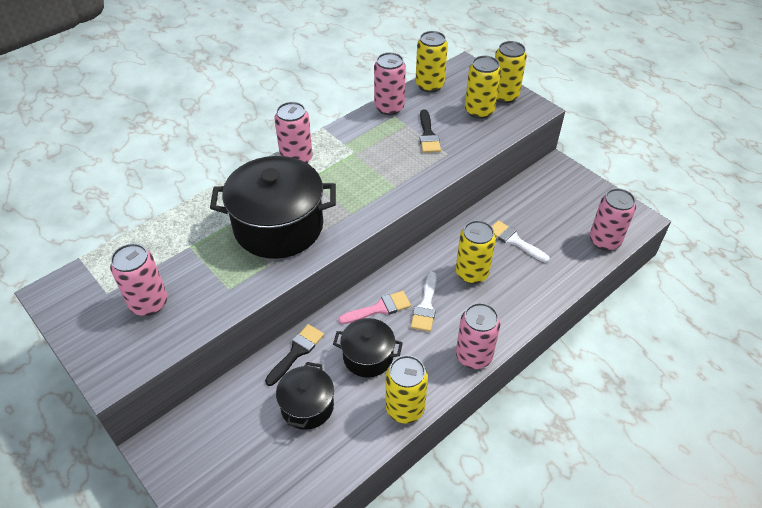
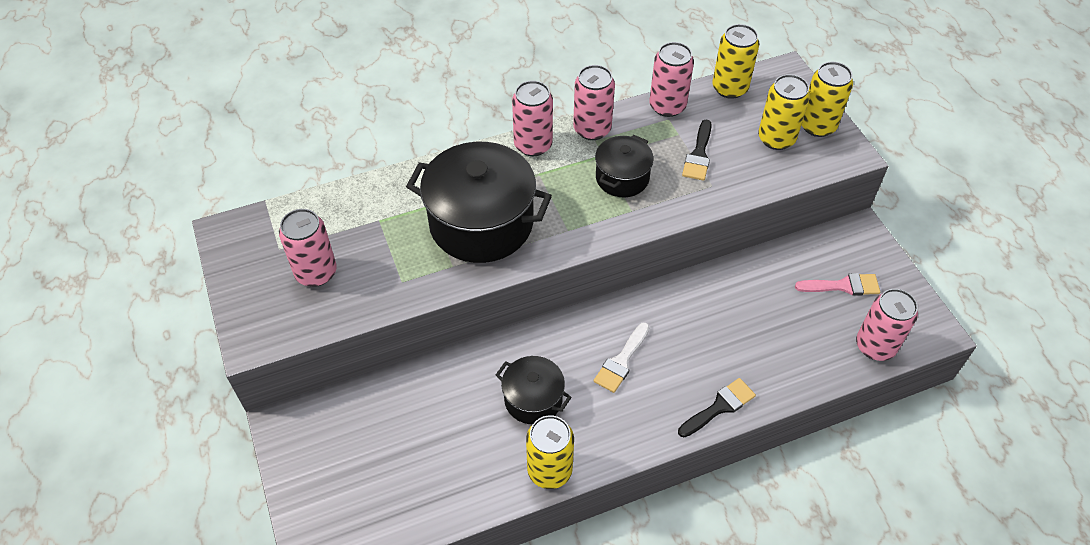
camera: 20 degrees right, 5 degrees up
(297, 352) = (459, 369): black brush -> black brush (719, 407)
(307, 406) = (447, 433): black pot -> black pot (622, 178)
(379, 308) = (568, 348): pink brush -> pink brush (843, 286)
(472, 273) = (692, 338): yellow can -> none
(473, 356) = (651, 437): pink can -> pink can (592, 129)
(514, 241) = (762, 313): white brush -> none

